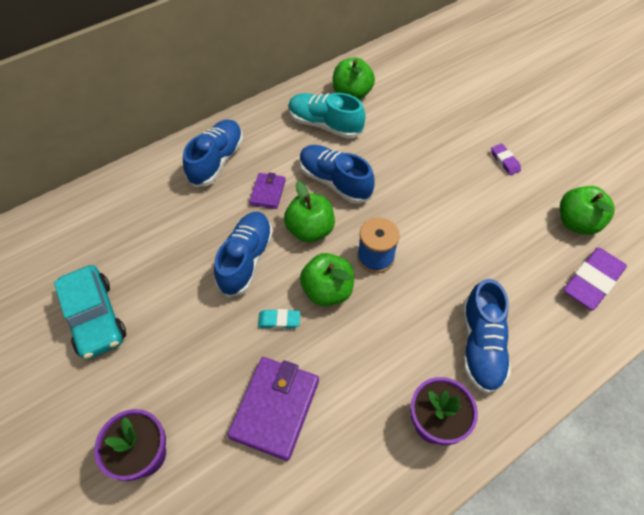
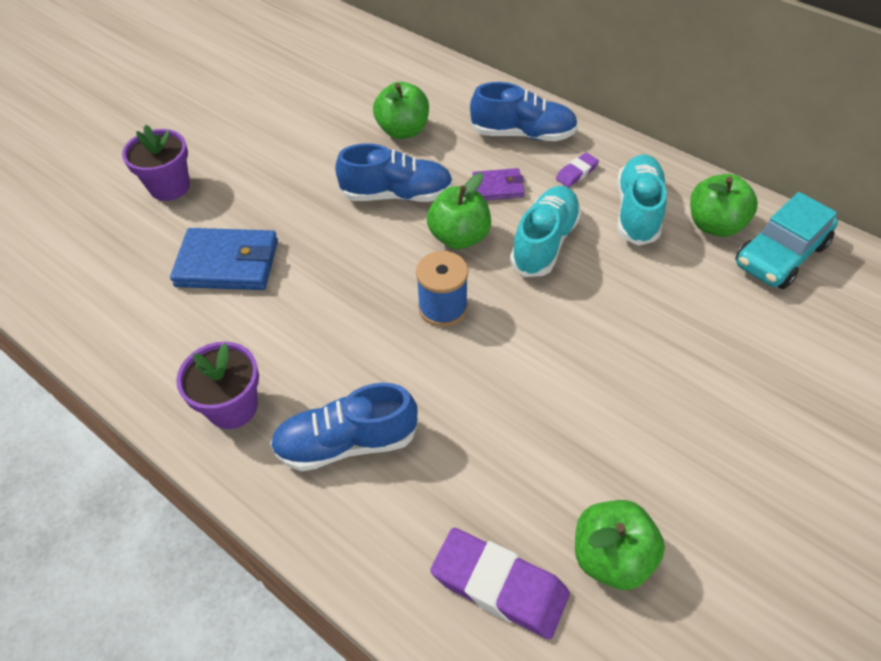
camera: 75 degrees right, 5 degrees down
(95, 317) = (296, 113): turquoise car -> turquoise car (780, 255)
(275, 408) = (227, 263): purple wallet -> blue wallet
(279, 320) = (328, 241): turquoise eraser -> none
(327, 290) = (379, 272): green apple -> green apple (403, 130)
(334, 182) = (544, 242): blue shoe -> turquoise shoe
(504, 161) = (691, 435): purple eraser -> purple eraser (576, 173)

